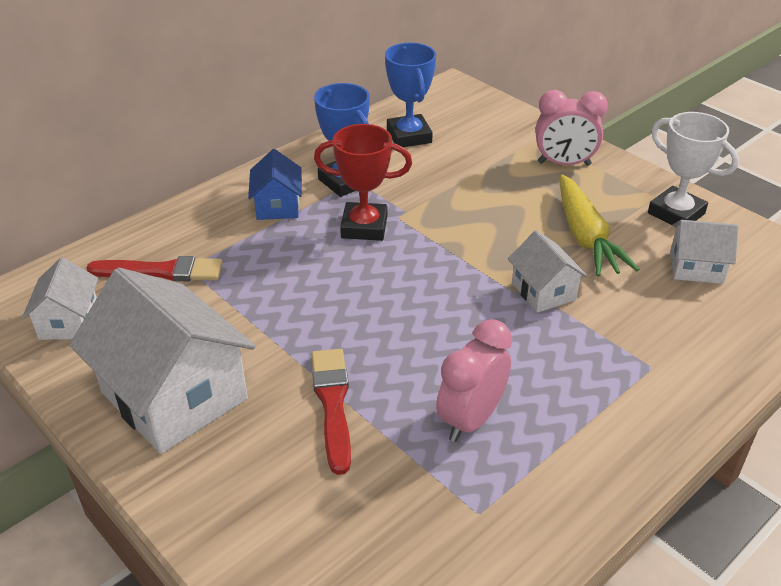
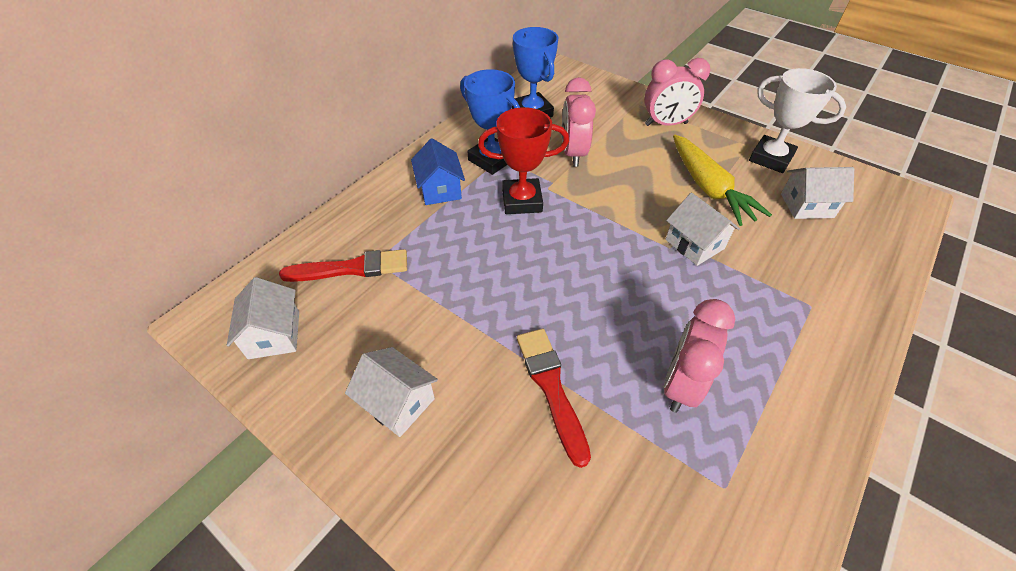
camera: 10 degrees left, 10 degrees up
(174, 395) = (398, 402): white house -> white house, size x0.51
(440, 185) = (573, 154): none -> pink clock

